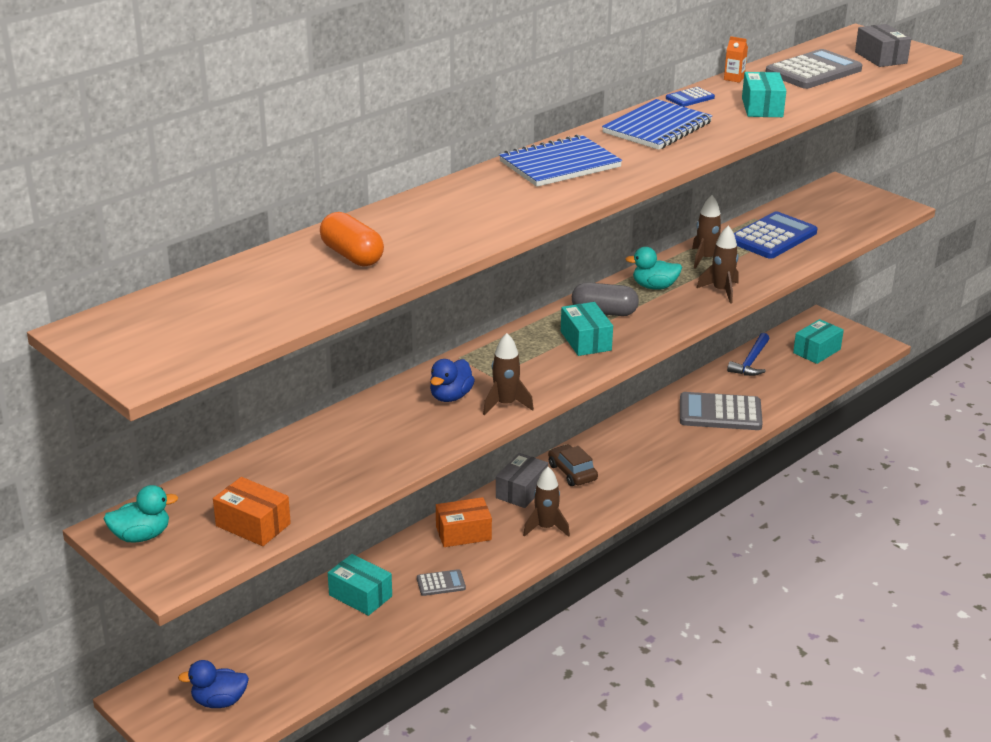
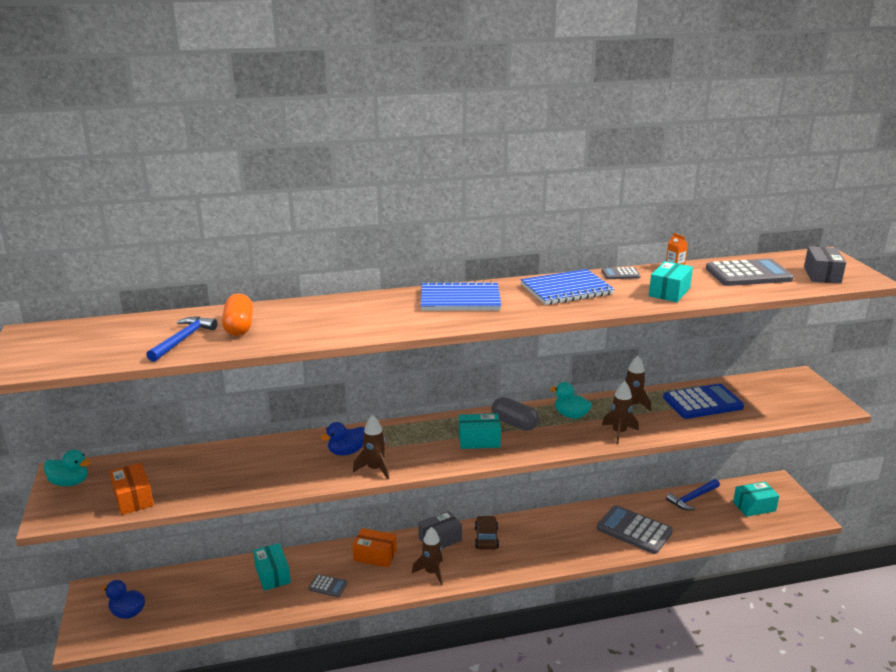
camera: 30 degrees right, 5 degrees down
(307, 286) = (183, 340): none -> blue hammer
(586, 341) = (479, 440): turquoise box -> turquoise box turned 75 degrees clockwise
(690, 98) = (620, 274): blue calculator -> grey calculator

